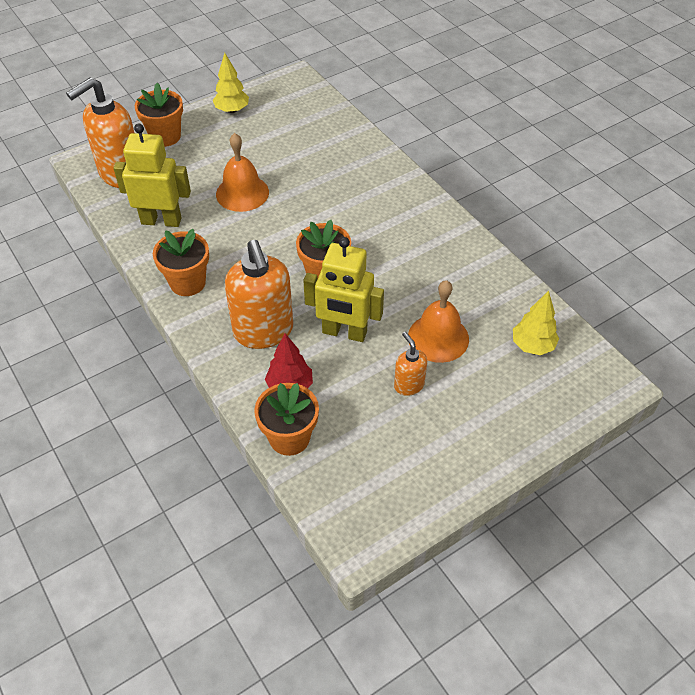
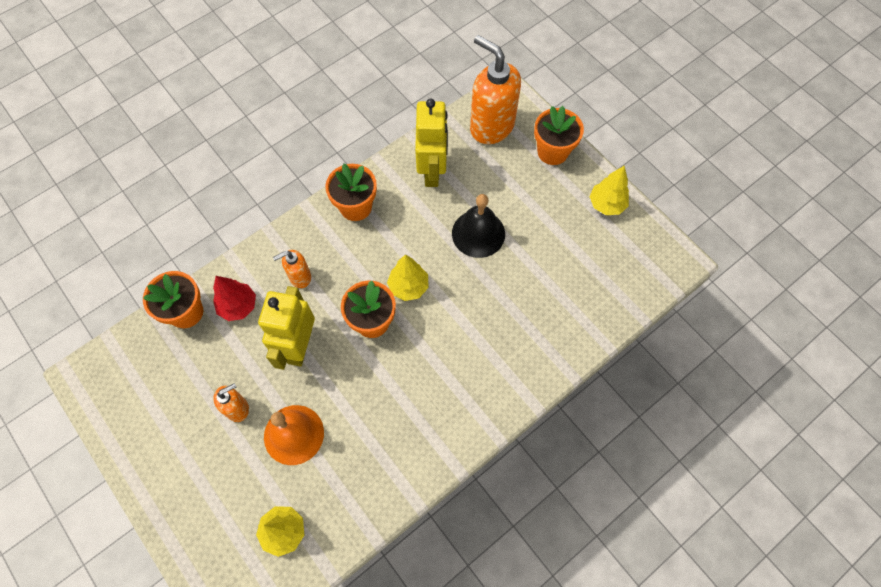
camera: 85 degrees right, 15 degrees up
(242, 193) = (478, 233): orange bell -> black bell
(263, 331) = (300, 277): orange soap dispenser -> orange soap dispenser, size x0.50
(290, 245) = (408, 287): none -> yellow tree

